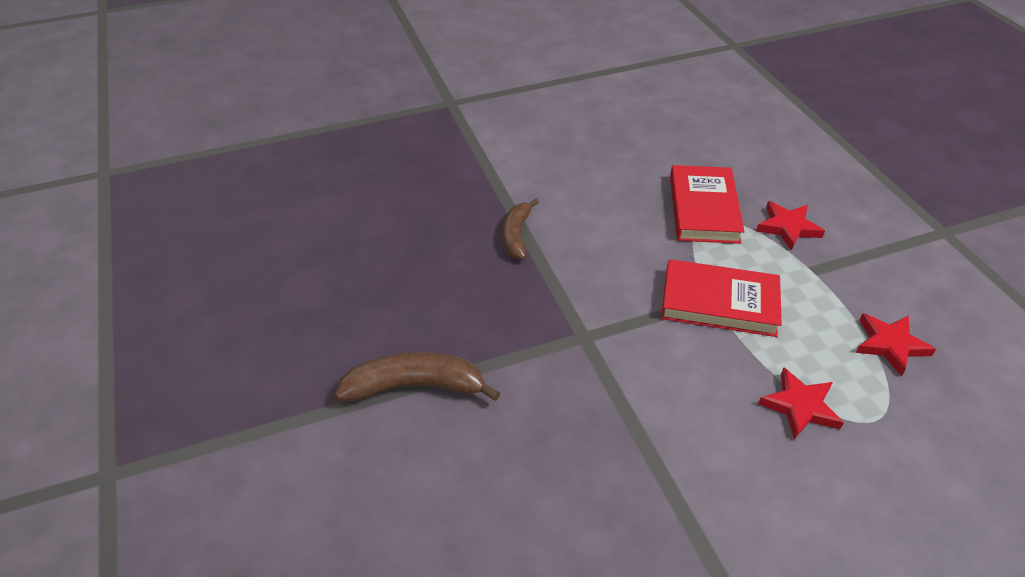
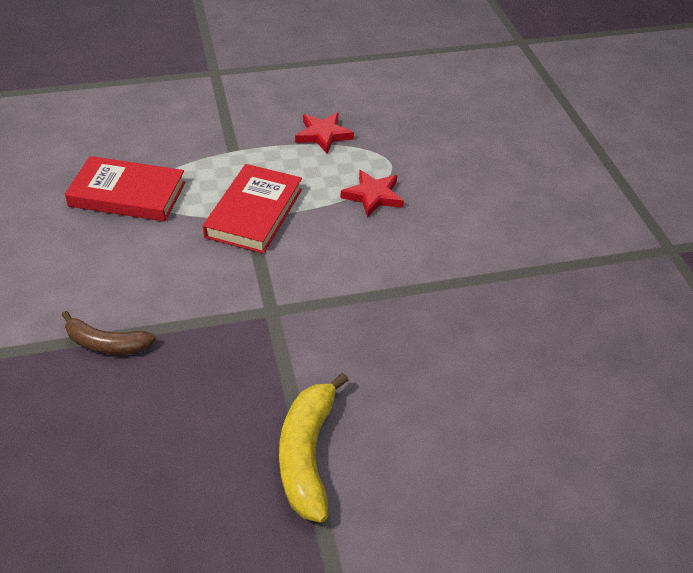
camera: 85 degrees left, 0 degrees up
(415, 386) = (307, 454): brown banana -> yellow banana
(788, 227) = (176, 149): red star -> none

